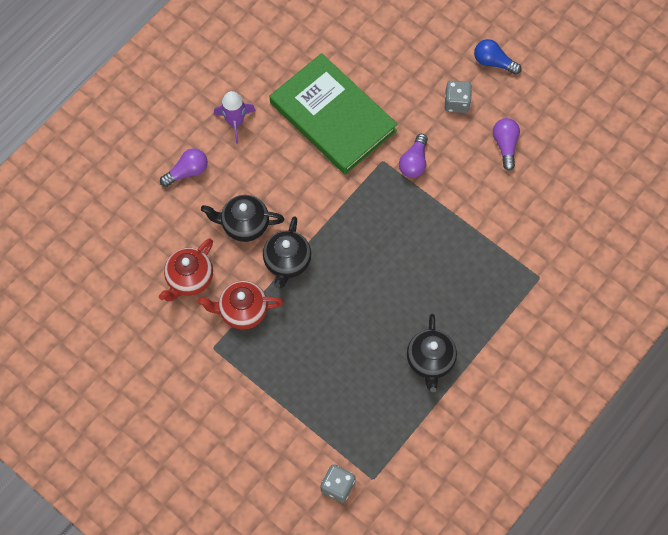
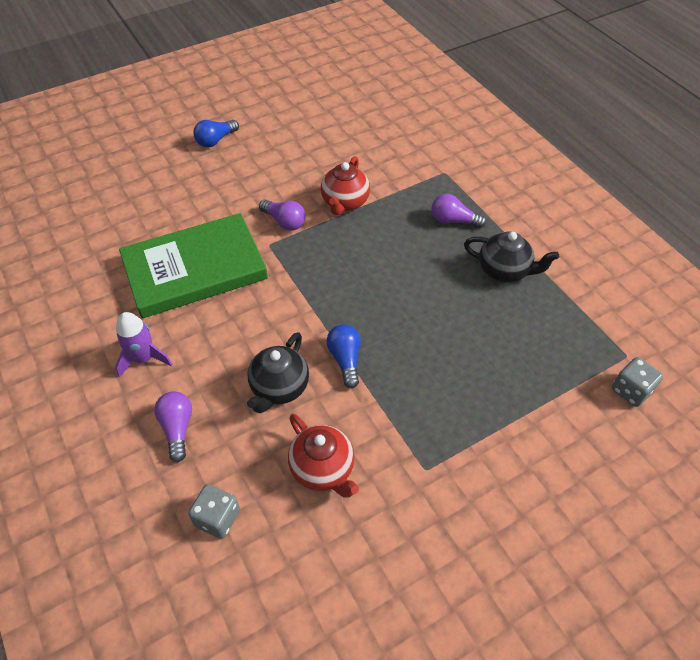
camera: 70 degrees left, 15 degrees down
(242, 311) = (388, 422): red teapot -> red teapot (345, 203)
(287, 262) = (345, 359): black teapot -> blue light bulb
(456, 103) = (240, 175): grey dice -> grey dice (217, 518)
(505, 145) = (303, 156): purple light bulb -> purple light bulb (453, 221)

